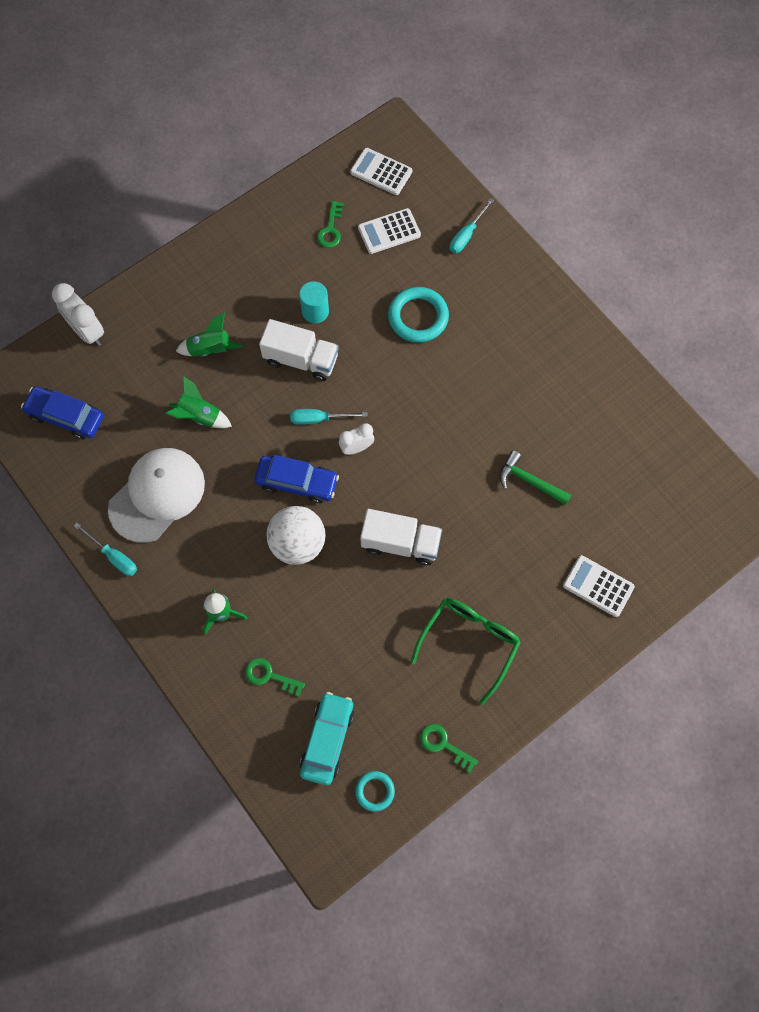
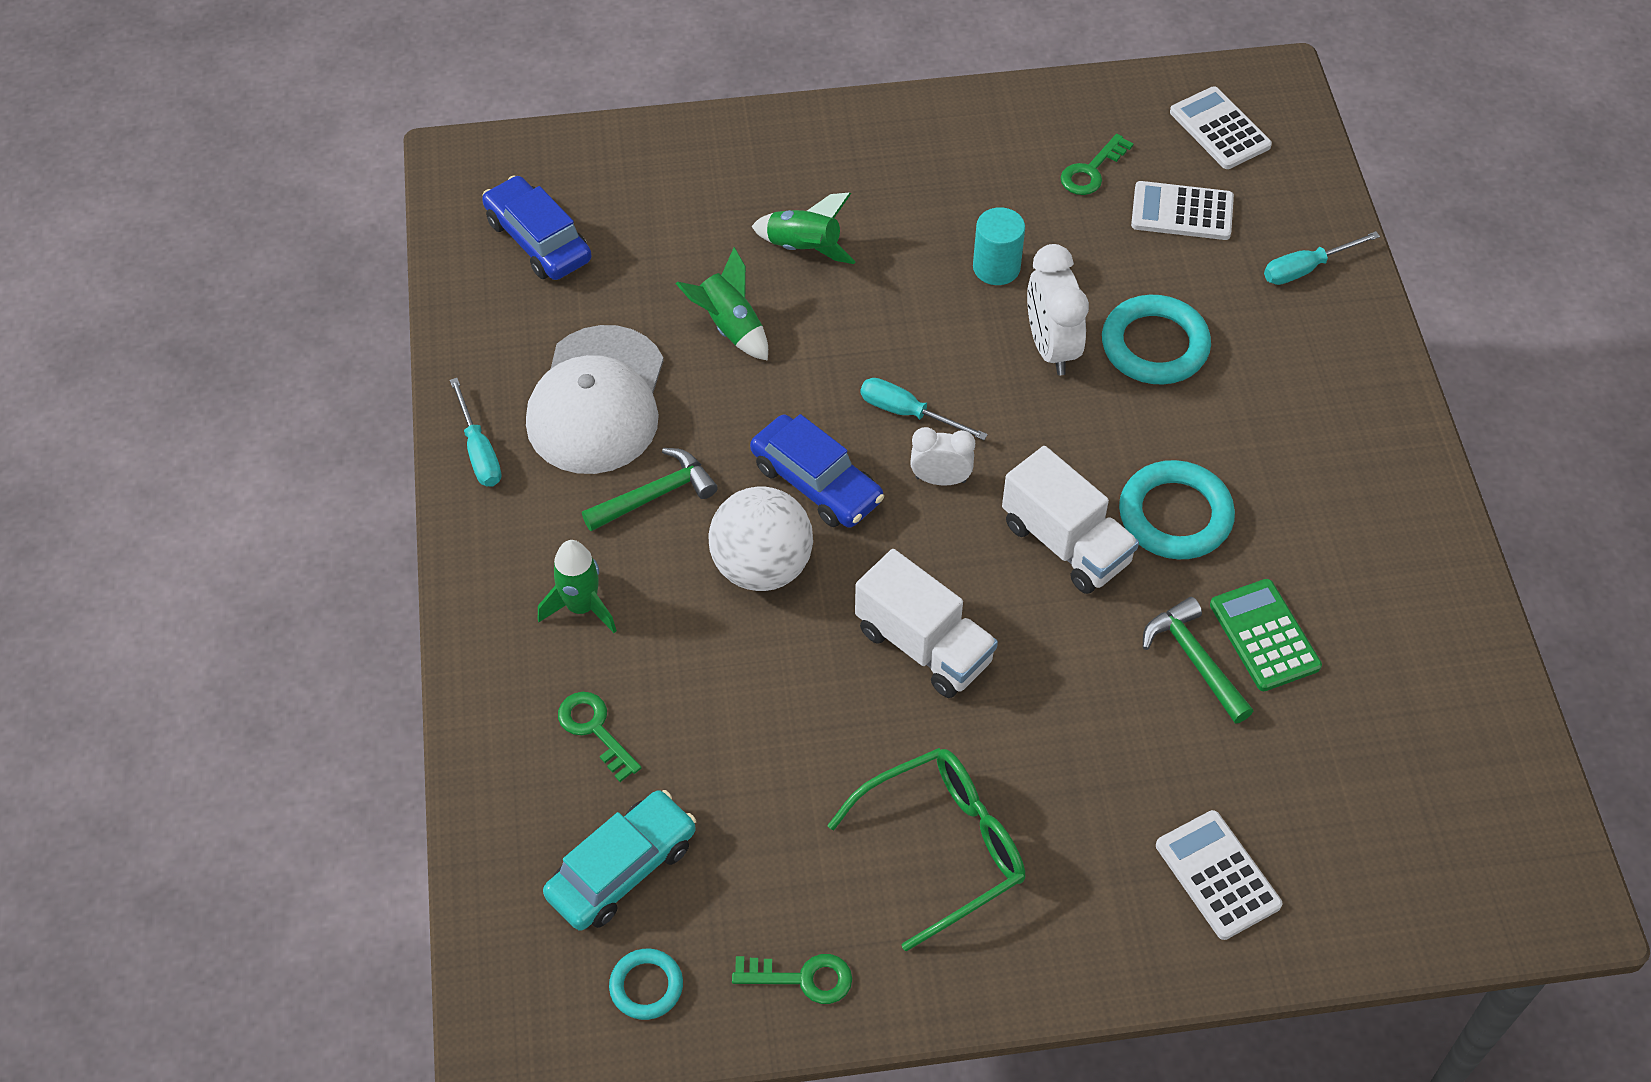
camera: 30 degrees right, 15 degrees down
(87, 332) = (642, 148): white clock -> white clock (1051, 348)
(157, 495) = (597, 401): white cap -> white cap turned 120 degrees clockwise
(220, 532) = (655, 495): none -> green hammer
(301, 359) = (932, 321): white truck -> white truck (1066, 543)
(443, 745) = (802, 978): green key -> green key turned 120 degrees clockwise
(479, 408) = (1175, 515): none -> turquoise ring
(554, 451) = (1264, 636): none -> green calculator

